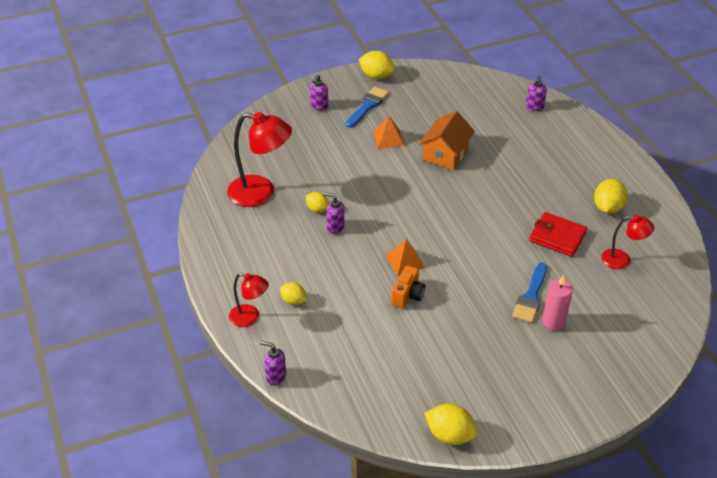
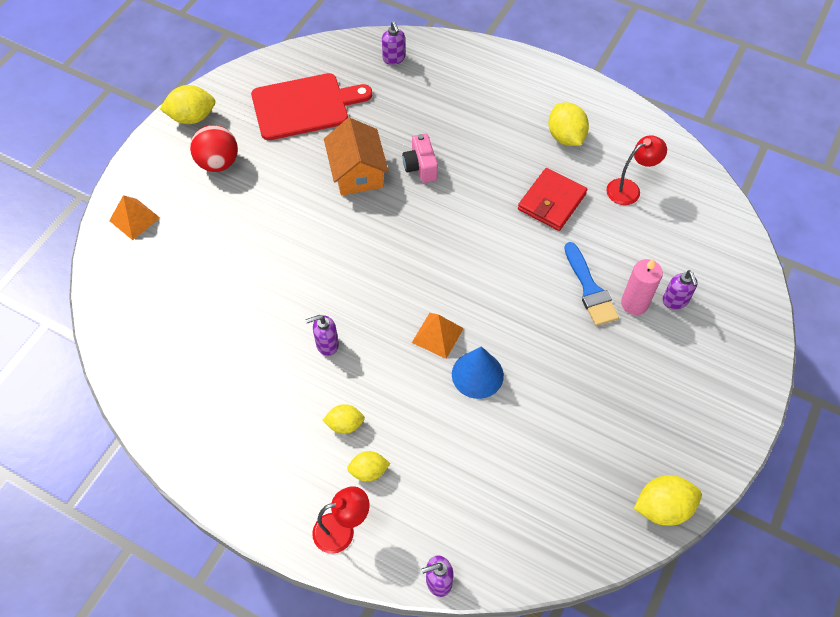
camera: 40 degrees left, 15 degrees up
(261, 193) = (202, 358): red lamp -> none
(317, 209) = (286, 335): yellow lemon -> yellow lemon (345, 424)
(319, 106) = (162, 197): purple soap dispenser -> purple soap dispenser (675, 301)
(367, 106) = (218, 163): blue brush -> red ball
(388, 139) = (280, 191): orange pyramid -> orange pyramid (134, 219)
(408, 295) = (477, 374): orange camera -> blue cone
(449, 104) = (304, 106): none -> red cutting board
(489, 172) = (420, 167): none -> pink camera
(557, 237) = (551, 202): red wallet -> red wallet turned 45 degrees counterclockwise

